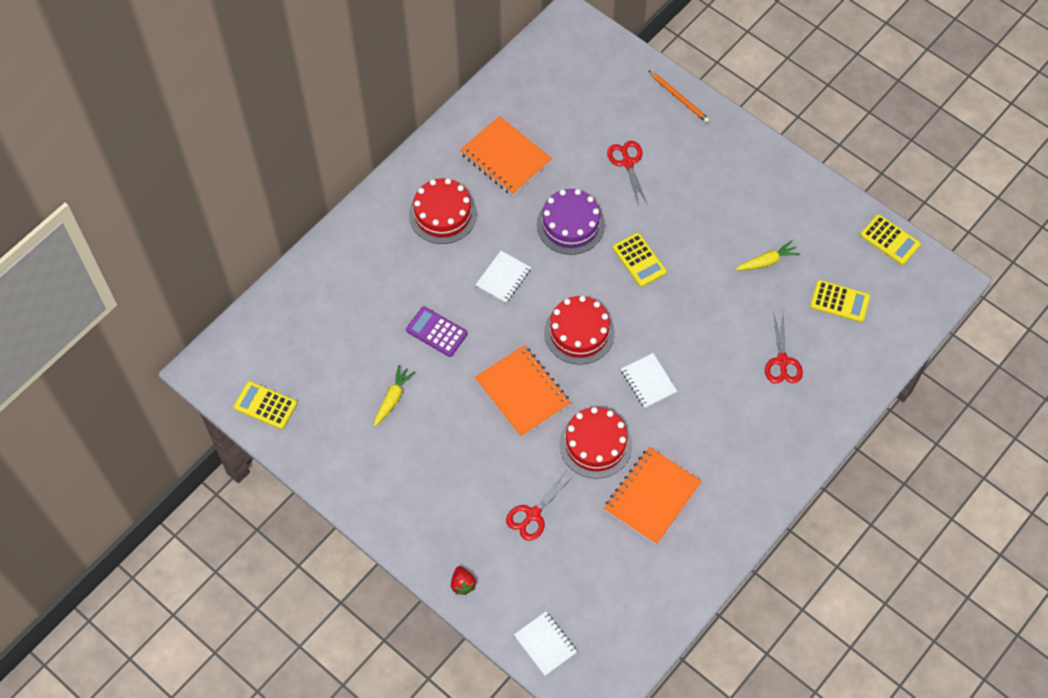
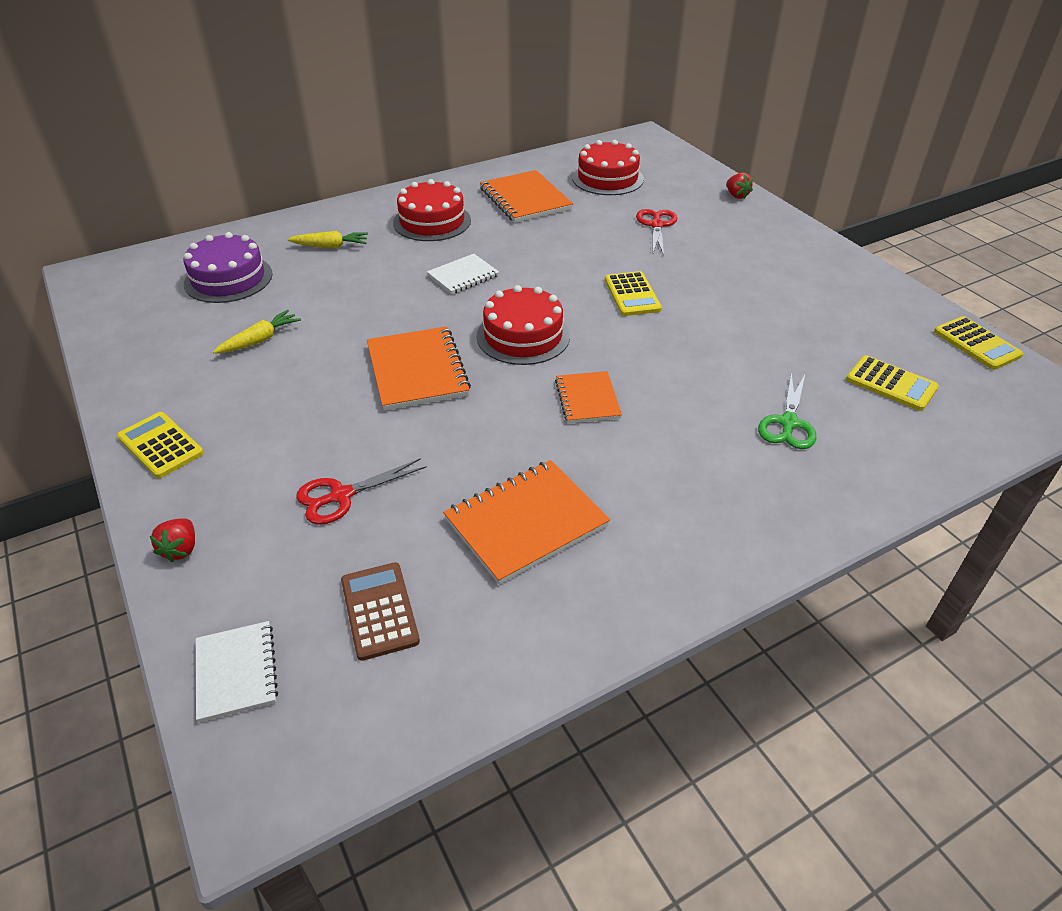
camera: 20 degrees right, 20 degrees down
(265, 405) = (118, 313): yellow calculator -> yellow calculator (160, 445)
(436, 332) = (356, 299): purple calculator -> none
(570, 224) = (566, 254): purple cake -> purple cake (228, 279)
(595, 444) = (478, 443): red cake -> red cake (607, 178)
(599, 583) = (379, 611): none -> brown calculator
(648, 381) = (587, 399): white notebook -> orange notebook
(679, 98) = (736, 195): orange pencil -> red strawberry
(767, 261) = (797, 328): yellow carrot -> yellow carrot (330, 246)
(782, 361) = (788, 423): red scissors -> green scissors

